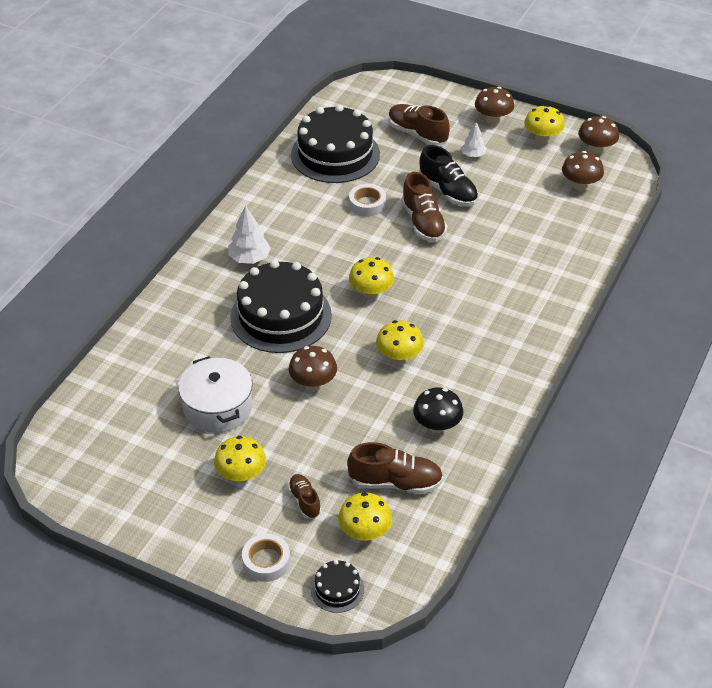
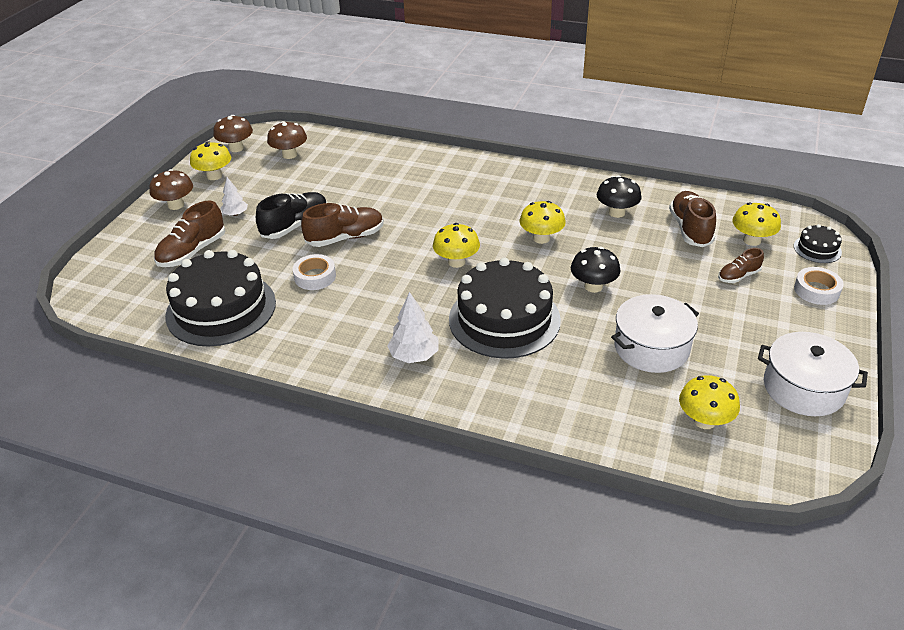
camera: 95 degrees left, 5 degrees down
(136, 501) = (803, 388): none -> white pot
(241, 475) = (730, 318): yellow mushroom -> yellow mushroom (704, 421)
(313, 383) = (593, 286): brown mushroom -> black mushroom

